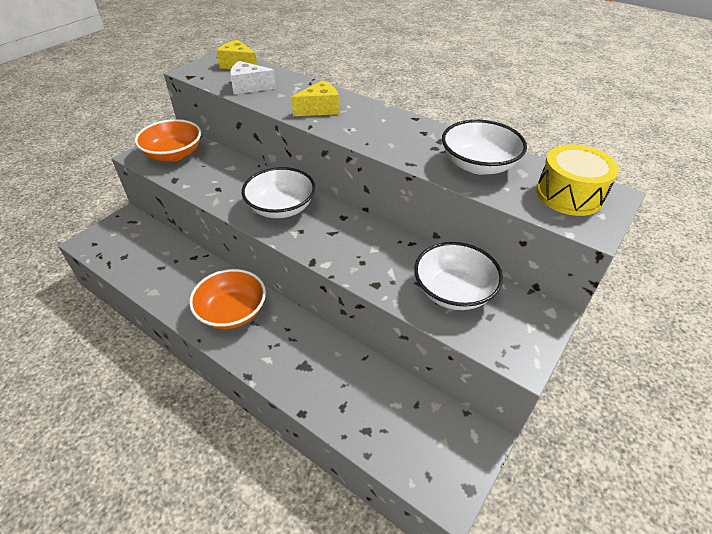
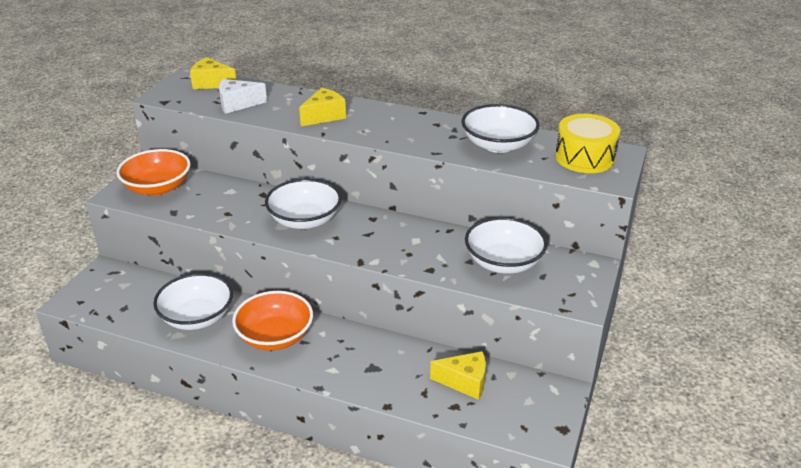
camera: 15 degrees left, 10 degrees down
(176, 278) = (197, 317): none -> white bowl
(386, 404) = (465, 382): none -> yellow cheese

